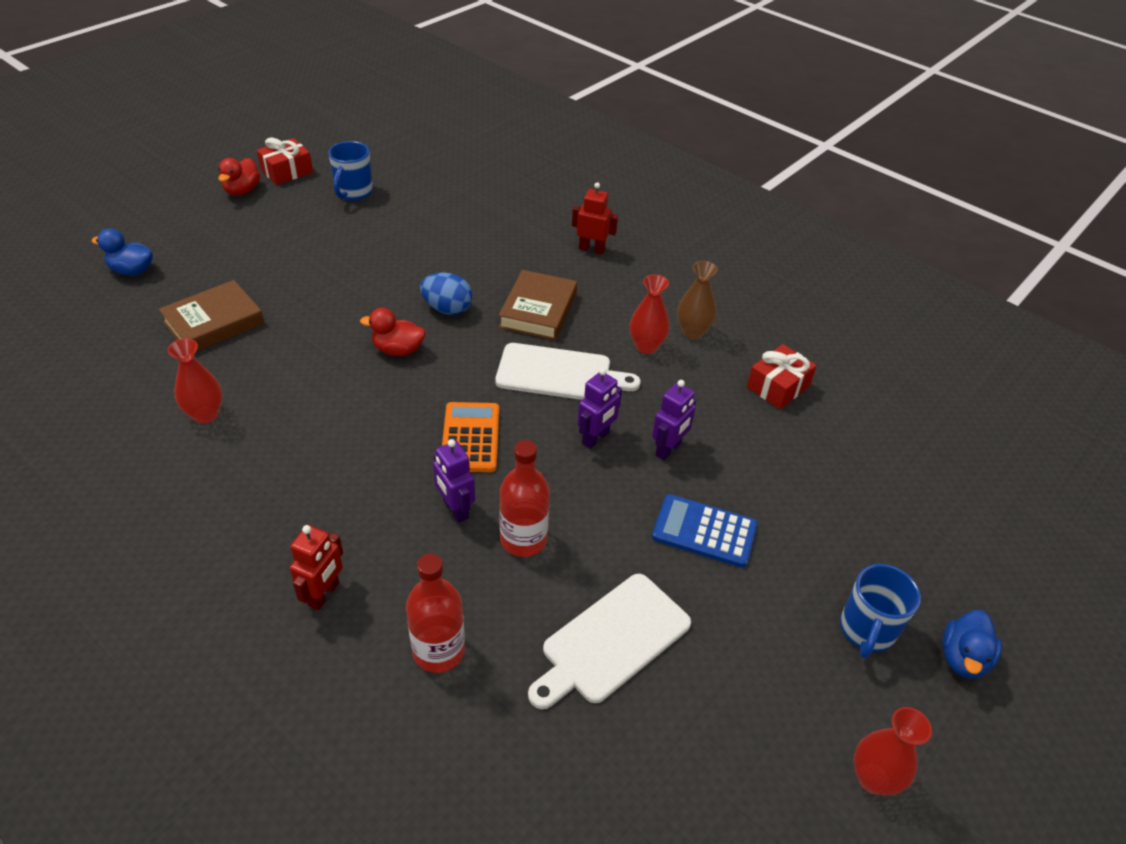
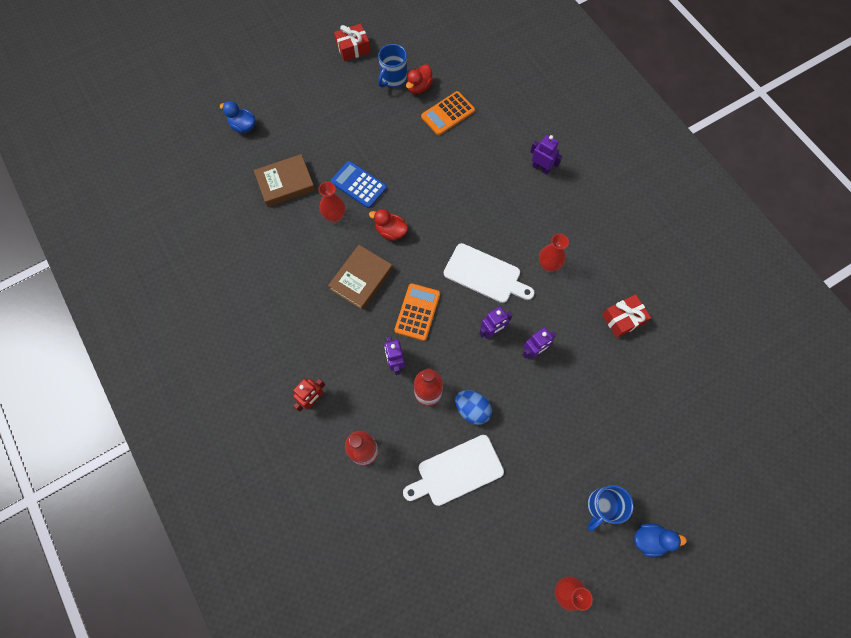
camera: 20 degrees right, 25 degrees up
(205, 414) = (270, 257): red vase -> red vase (335, 216)
(242, 190) = (321, 63): red duck -> red duck (419, 87)
(442, 215) = (448, 114): none -> orange calculator
(447, 309) = (429, 203): blue egg -> blue egg (472, 409)
(538, 310) = (488, 217): brown book -> brown book (361, 279)
(591, 249) = (541, 168): red robot -> purple robot
(692, 332) = (584, 259): brown vase -> none
(704, 531) = (533, 415): blue calculator -> blue calculator (358, 185)
(963, 658) = (649, 539): blue duck -> blue duck turned 135 degrees counterclockwise

